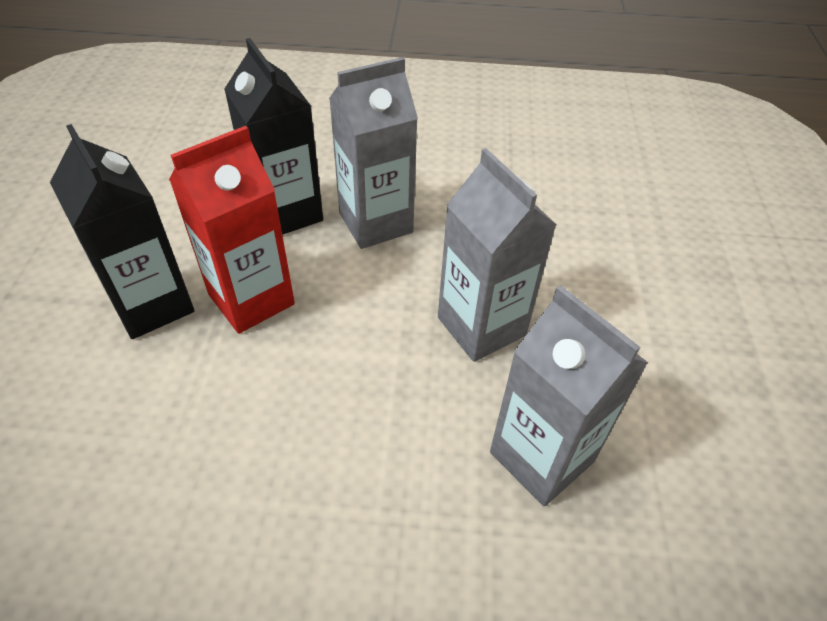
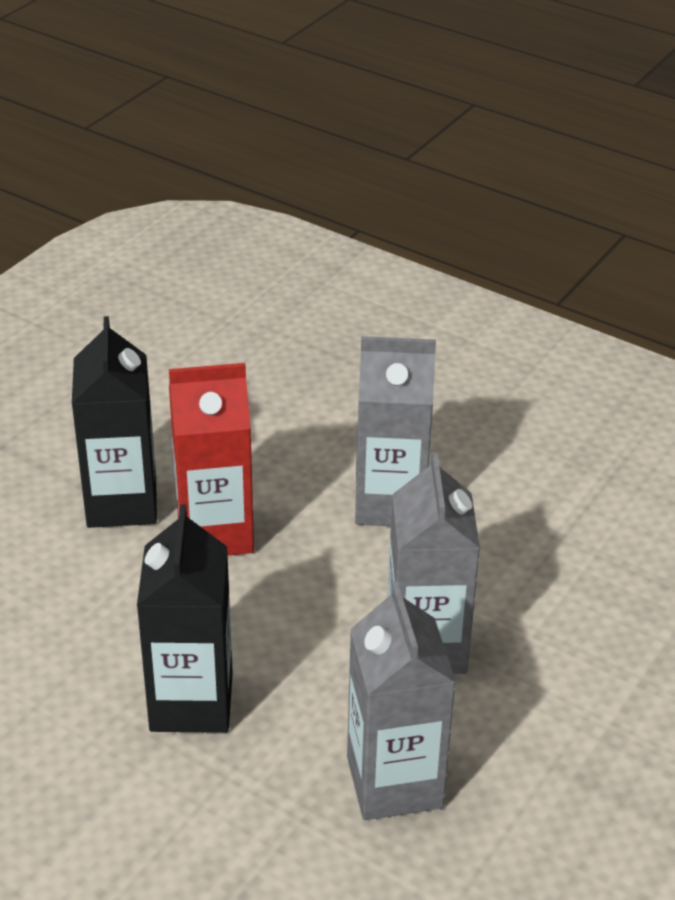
camera: 30 degrees right, 10 degrees down
(286, 212) = (303, 459): black carton -> black carton (191, 702)

